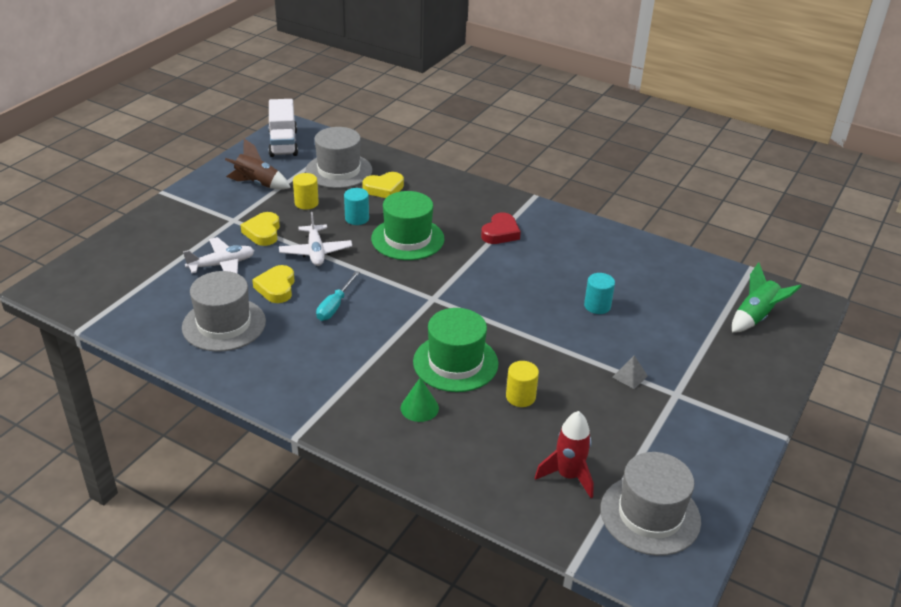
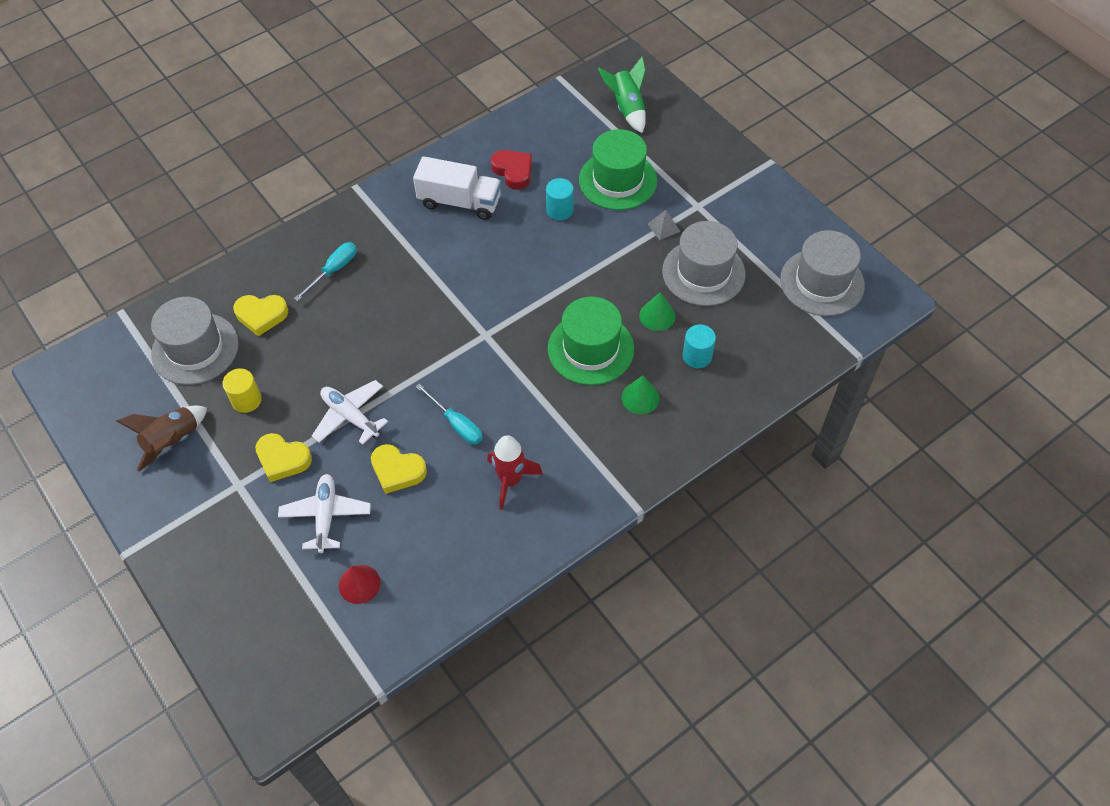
camera: 65 degrees left, 20 degrees up
(168, 296) = (359, 584): none -> red cone
(224, 324) = (438, 536): grey hat -> grey hat (703, 272)
(283, 143) = (92, 390): white truck -> white truck (459, 202)
(316, 252) = (350, 416): white plane -> white plane turned 150 degrees counterclockwise
(357, 218) = (307, 359): turquoise cylinder -> turquoise cylinder (697, 356)
(384, 189) = (261, 315): yellow heart -> yellow heart turned 90 degrees clockwise
(407, 239) = (372, 324): green hat -> green hat (617, 180)
(446, 208) = (334, 270): none -> turquoise screwdriver
(500, 233) = (405, 240): red heart -> red heart (513, 171)
(520, 397) = (657, 316): yellow cylinder -> green cone
(568, 476) = (763, 318): red rocket -> red rocket (510, 480)

